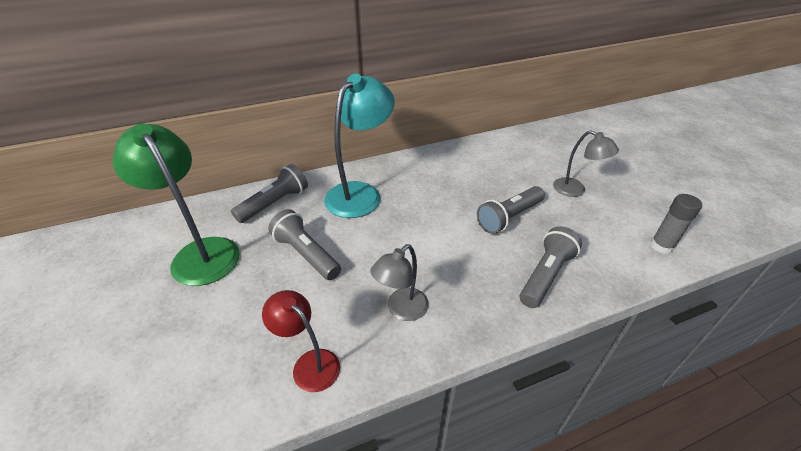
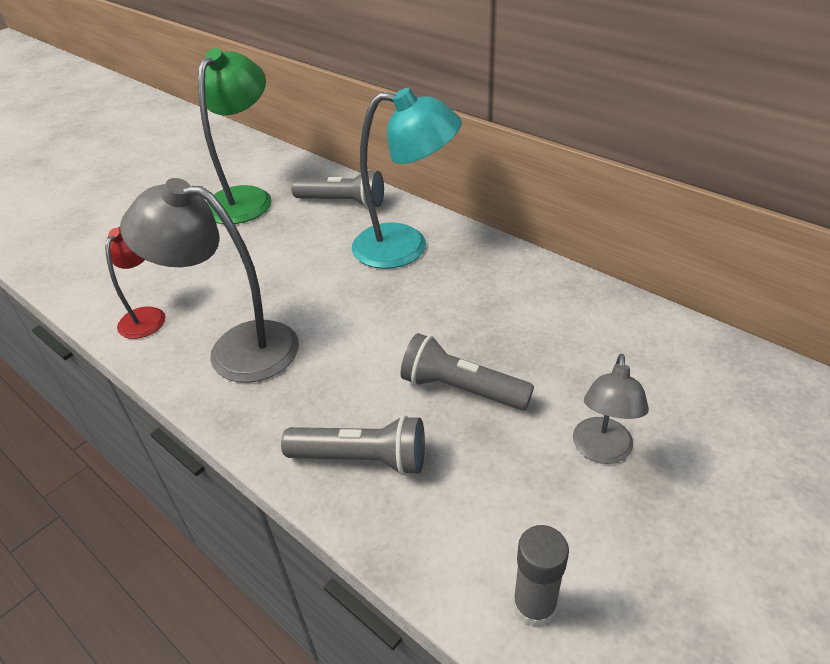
camera: 65 degrees right, 0 degrees up
(306, 254) = (280, 255): grey flashlight -> none
(401, 310) = (236, 348): grey lamp -> grey lamp, size x1.77

